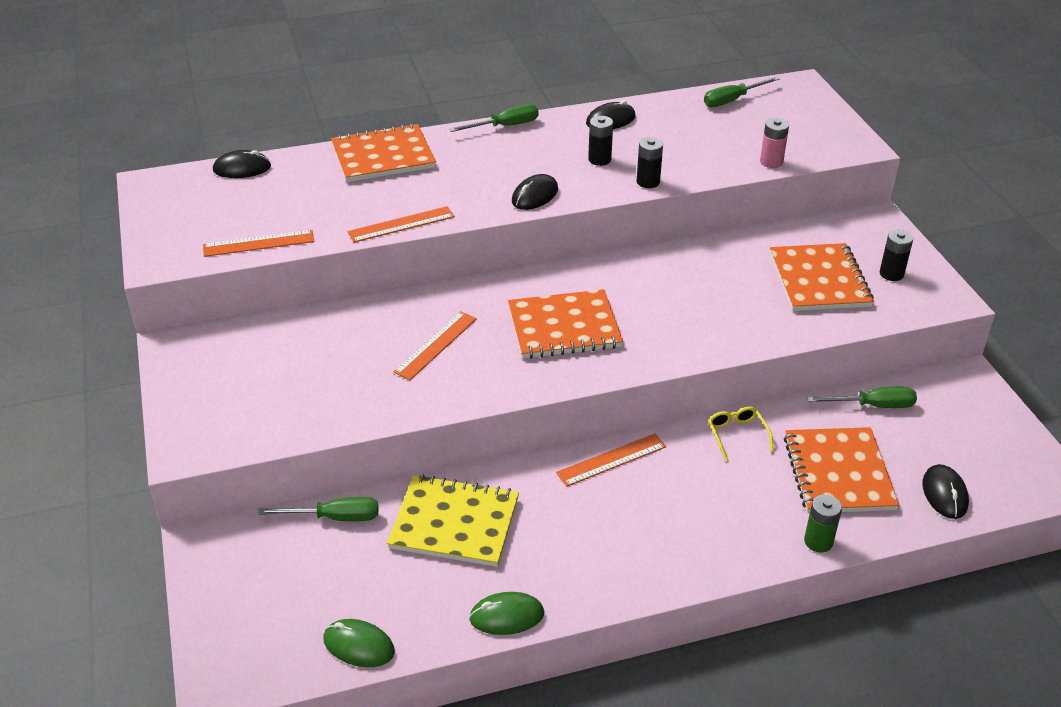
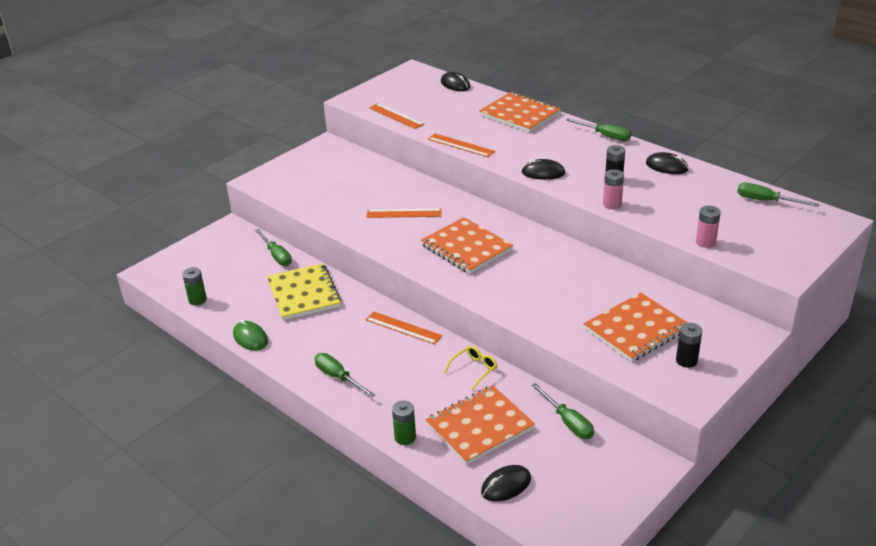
camera: 60 degrees right, 5 degrees down
(359, 645) = (197, 300): green mouse -> green battery
(648, 182) = (612, 204): black battery -> pink battery
(664, 557) = (338, 377): none -> green screwdriver

